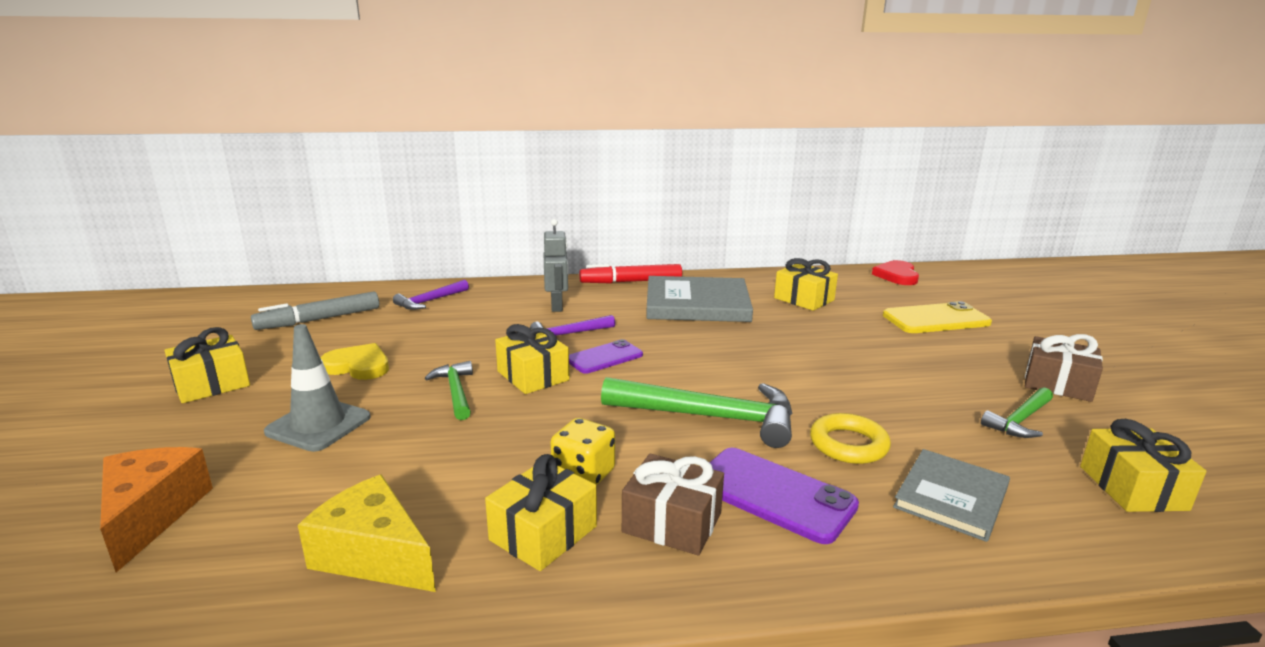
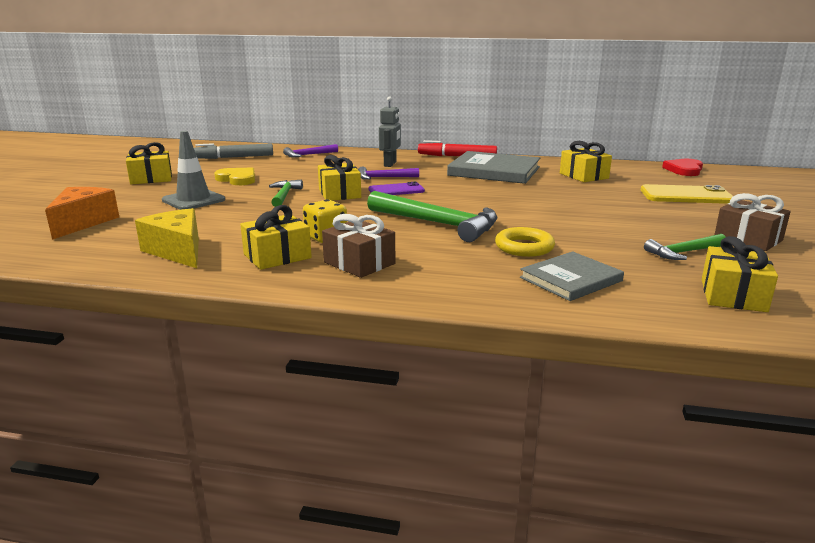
camera: 20 degrees right, 0 degrees up
(774, 494) = (441, 261): purple phone -> none

